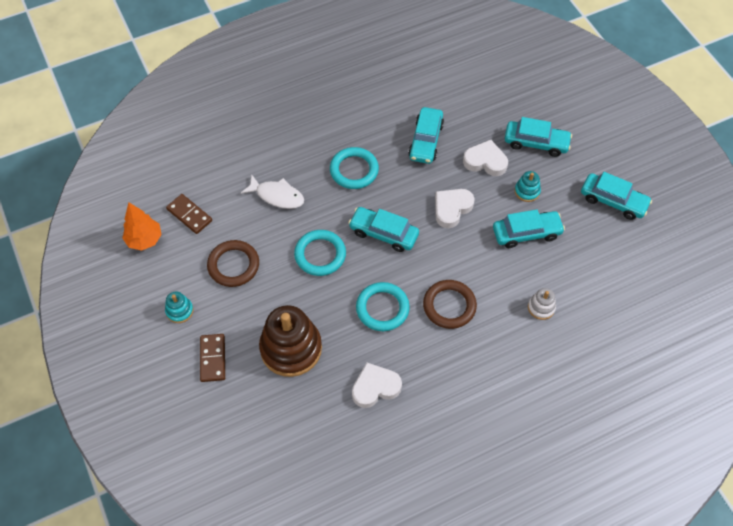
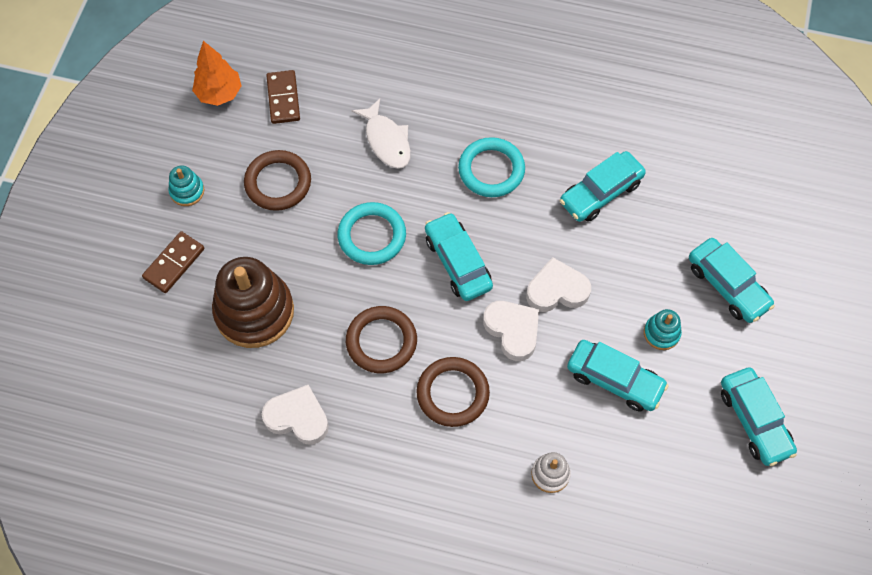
camera: 40 degrees right, 5 degrees up
(382, 308) = (381, 341): turquoise ring -> brown ring
(485, 161) = (646, 264): white heart -> white heart (512, 330)

